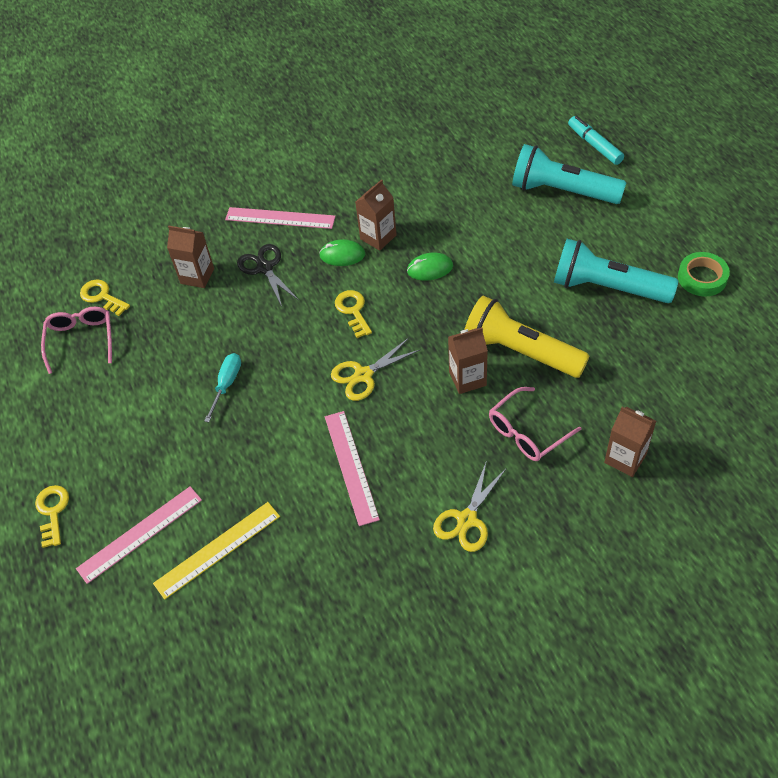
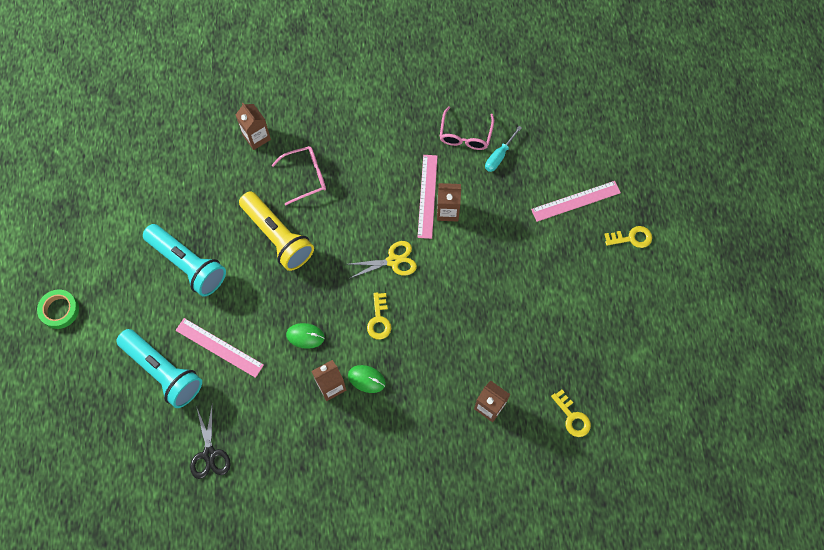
camera: 165 degrees left, 15 degrees up
(53, 511) = (631, 238): yellow key -> yellow key turned 105 degrees counterclockwise
(81, 340) = (595, 378): pink glasses -> pink glasses (465, 135)
(217, 549) = (528, 173): yellow ruler -> none
(227, 384) = (492, 292): turquoise screwdriver -> turquoise screwdriver (499, 156)
(264, 268) = (433, 392): black scissors -> black scissors (209, 454)
(280, 218) = (403, 443): pink ruler -> pink ruler (219, 347)
(467, 378) = (324, 230): brown carton -> brown carton (447, 211)
(467, 520) = (371, 135): yellow scissors -> none
(594, 145) = (106, 412): turquoise marker -> none
(702, 277) = (118, 245): green tape -> green tape (59, 310)

